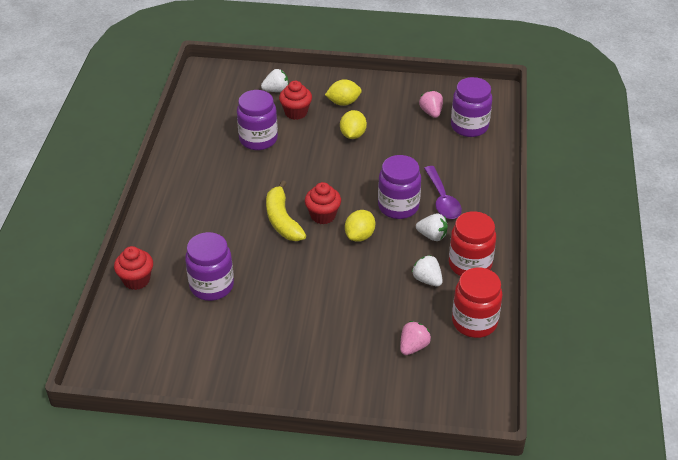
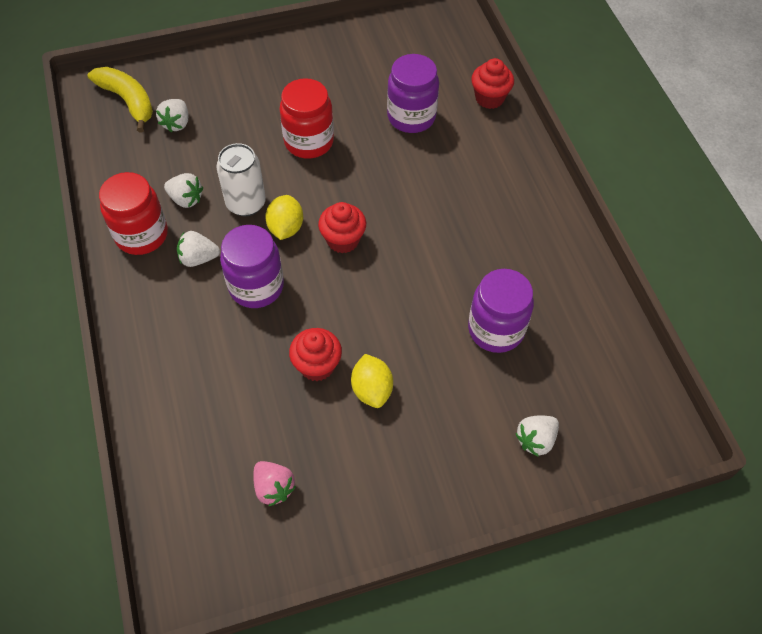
camera: 155 degrees right, 15 degrees up
(282, 220) = (387, 217): yellow banana -> yellow banana (128, 101)
(296, 112) = (477, 403): red cupcake -> red cupcake (317, 365)
(343, 102) = (419, 454): yellow lemon -> none
(381, 262) = (246, 203): none -> white can
(413, 347) = (176, 123): pink strawberry -> white strawberry
(442, 200) = (202, 318): purple spoon -> none
(469, 126) = (203, 479): purple jar -> none
(474, 322) = (120, 168): red jar -> red jar (309, 141)

